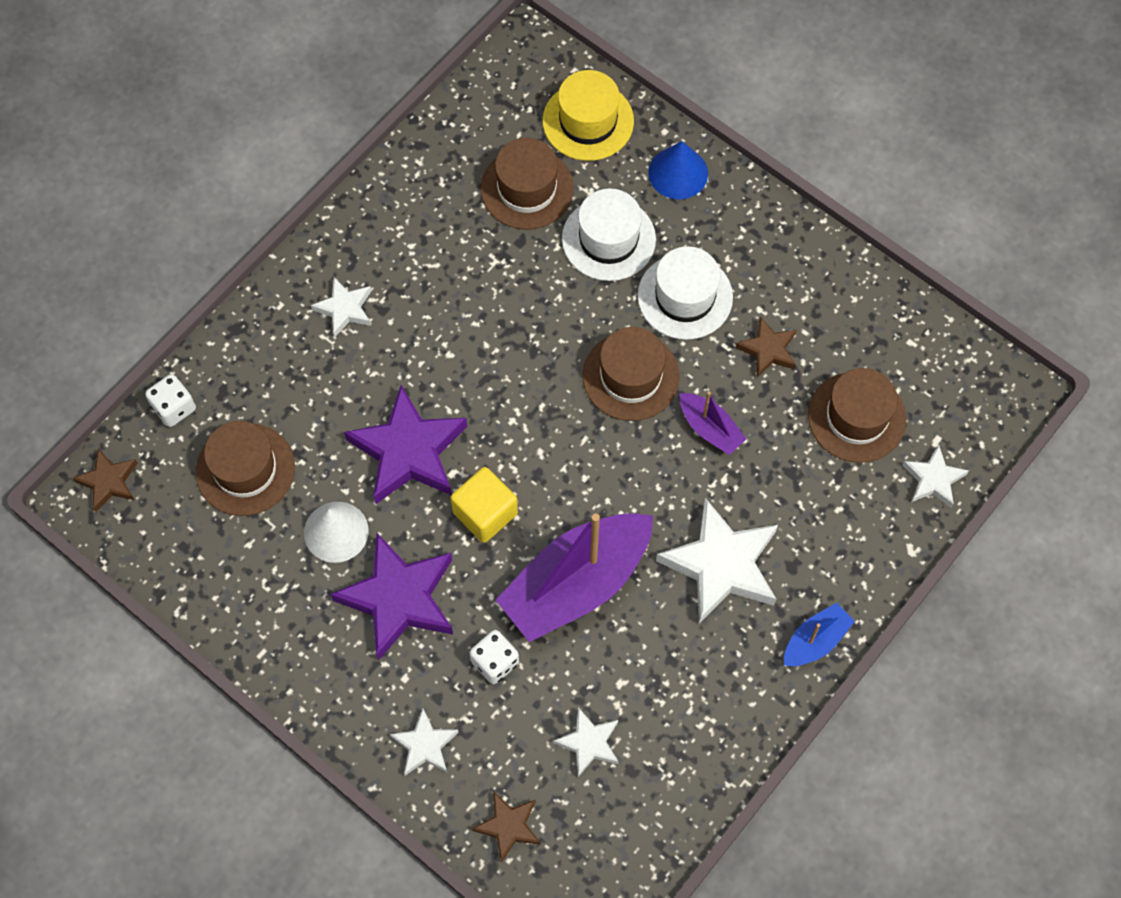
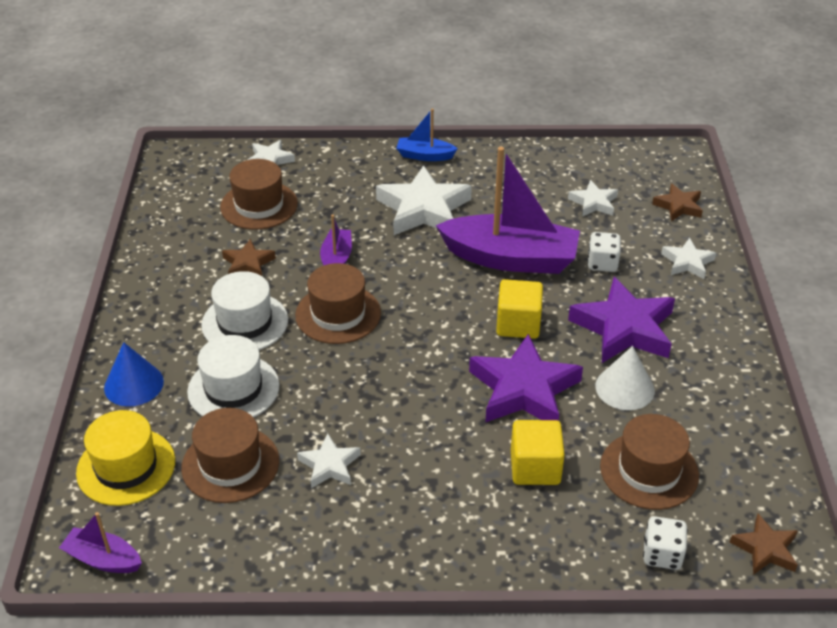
camera: 130 degrees left, 25 degrees down
(326, 391) = (535, 467): none -> yellow cube
(345, 309) = (457, 506): white star -> white star (329, 465)
(510, 64) = (103, 559): none -> purple boat

